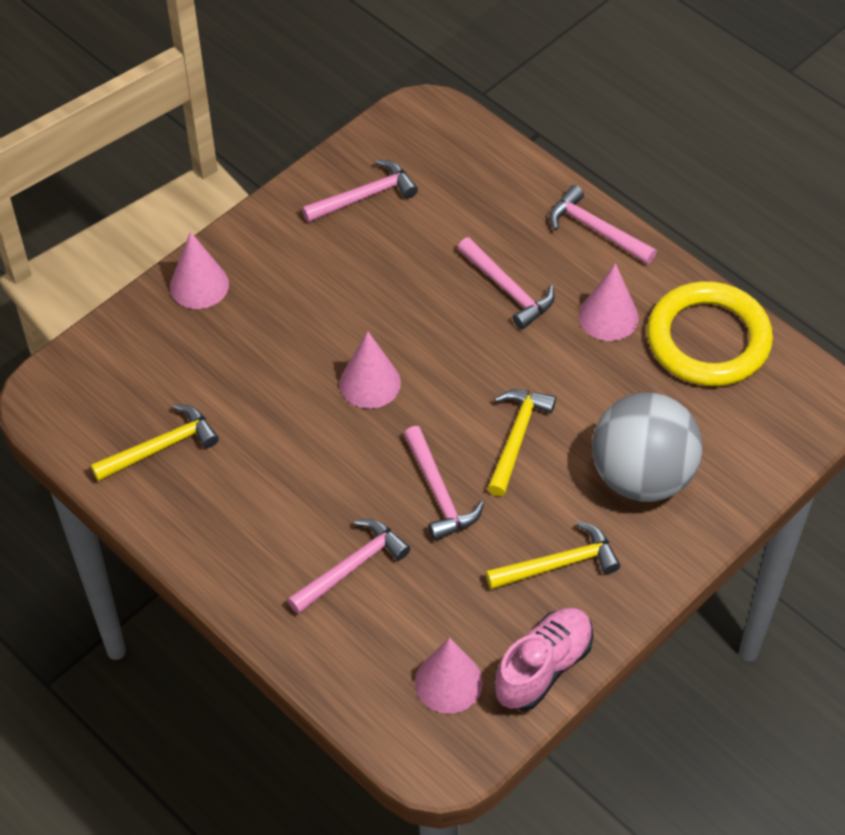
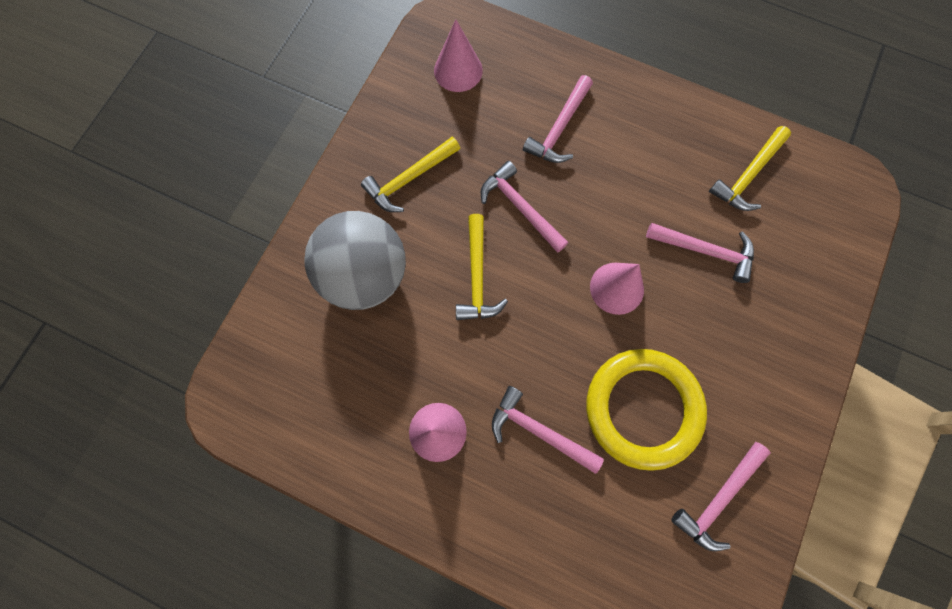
camera: 160 degrees right, 20 degrees up
(199, 285) = (809, 337): pink cone -> none
(543, 667) = (396, 100): pink shoe -> none
(596, 229) = (480, 538): pink hammer -> pink hammer (705, 251)
(708, 339) = (340, 437): yellow ring -> yellow ring (642, 408)

